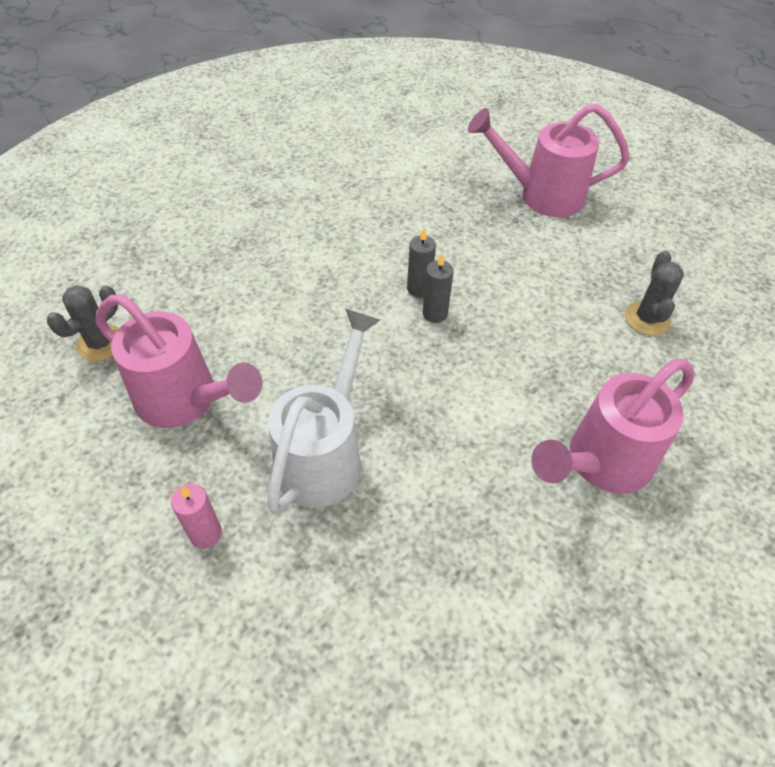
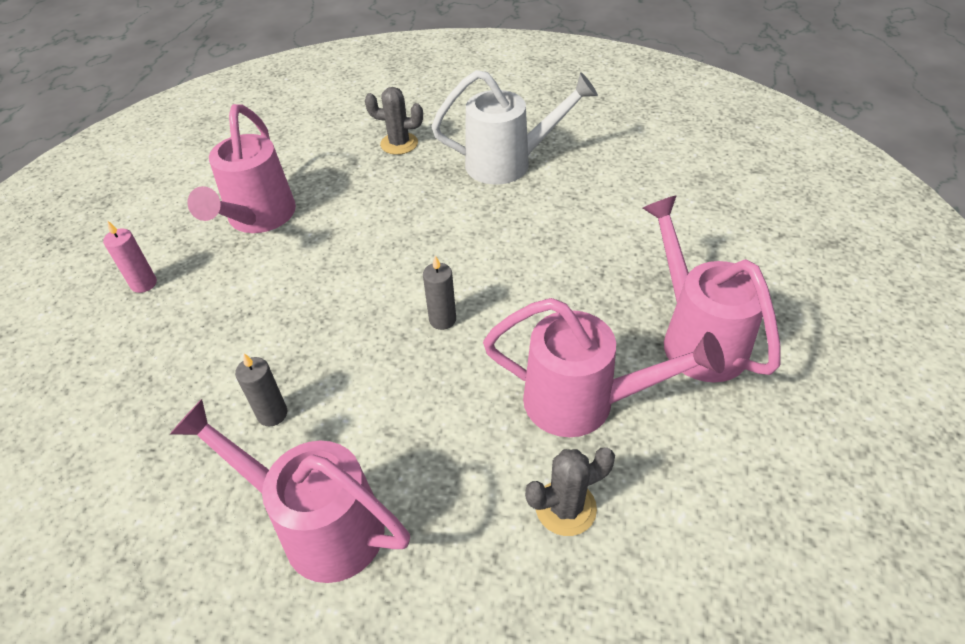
camera: 65 degrees right, 5 degrees down
(101, 343) = (290, 156): grey cactus -> grey cactus (399, 144)
(325, 454) = (240, 315): white watering can -> white watering can (508, 163)
(419, 289) = (467, 296): grey candle -> grey candle (272, 414)
(565, 272) = (583, 402): none -> pink watering can

